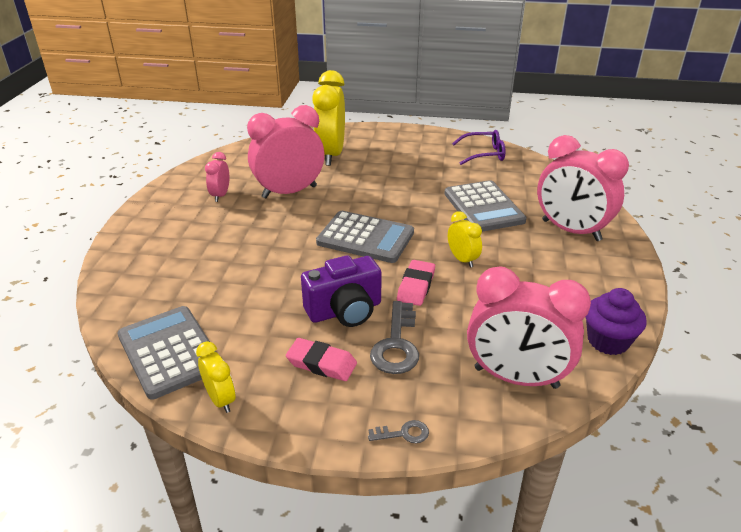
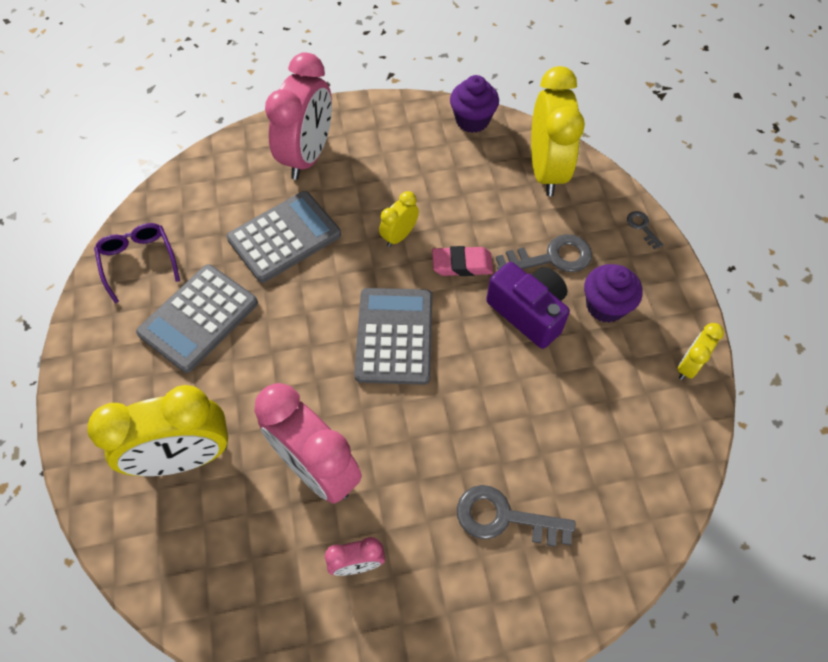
camera: 110 degrees left, 25 degrees up
(169, 352) = (664, 442): grey calculator -> grey calculator (198, 318)
(194, 252) = (504, 517): none -> grey key
(321, 363) = (605, 306): pink eraser -> purple cupcake
(516, 378) = (546, 171): pink clock -> yellow clock

